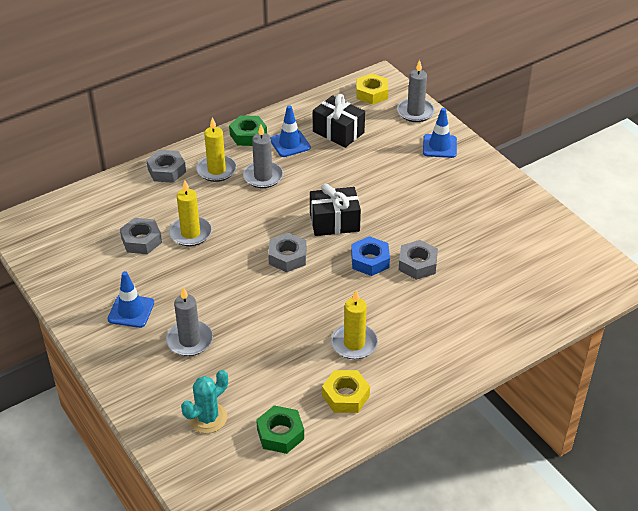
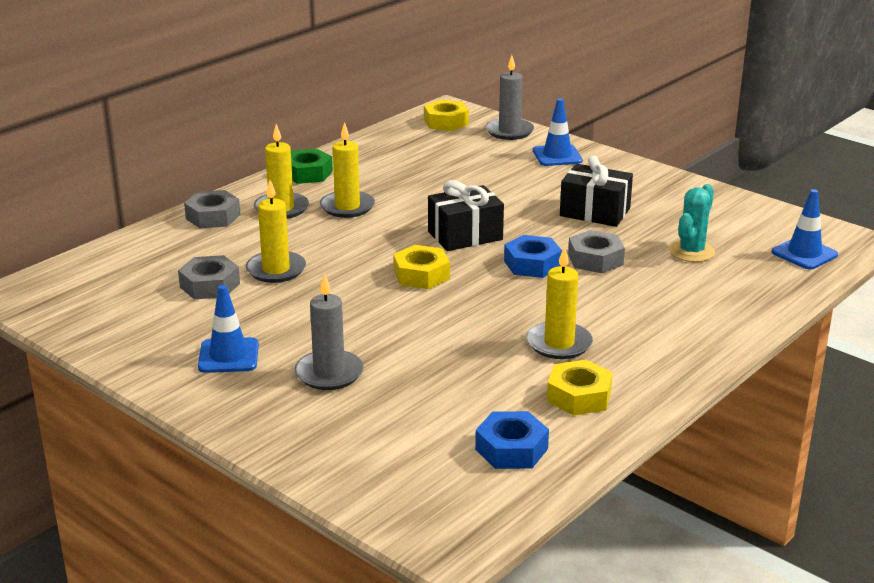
camera: 15 degrees left, 15 degrees down
(207, 418) = (397, 449): turquoise cactus -> turquoise cactus (691, 252)
(263, 176) = (347, 207): grey candle -> yellow candle
(280, 434) = (511, 449): green nut -> blue nut
(287, 257) = (421, 275): grey nut -> yellow nut
(290, 144) = (366, 175): blue traffic cone -> blue traffic cone (804, 254)
(338, 132) = (423, 158): black gift -> black gift (595, 212)

